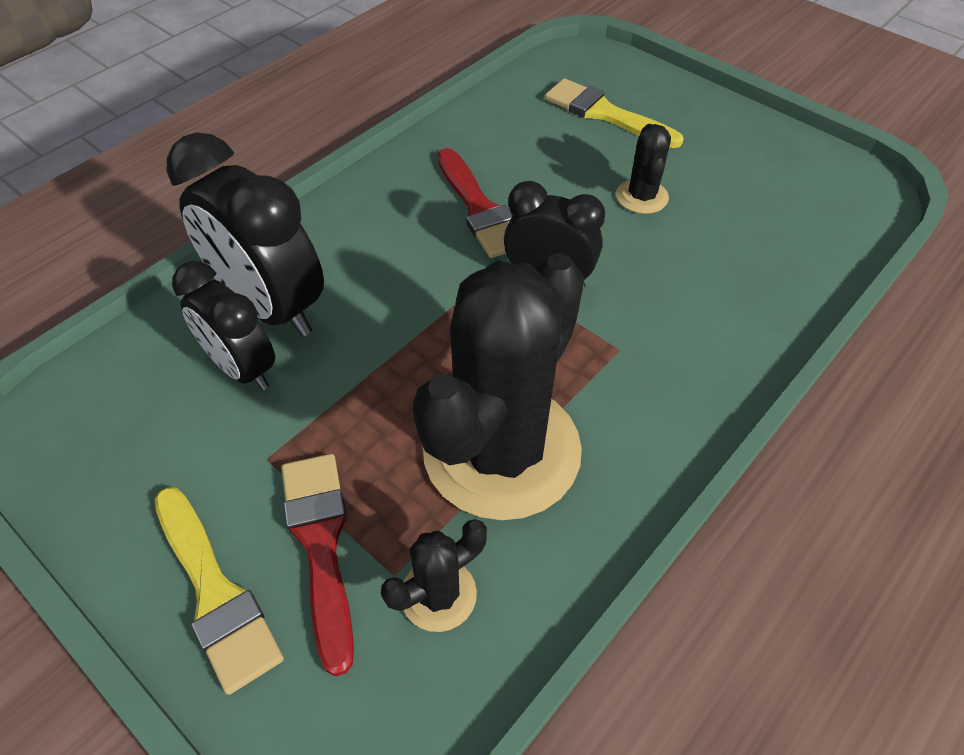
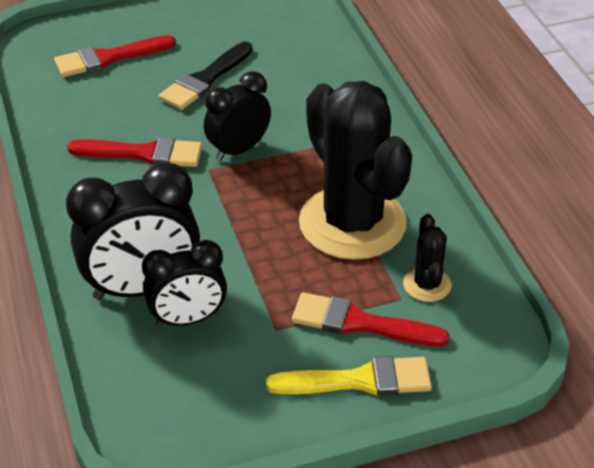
camera: 60 degrees left, 10 degrees down
(605, 114) = (109, 58): yellow brush -> red brush
(642, 197) = (205, 80): black cactus -> black brush

